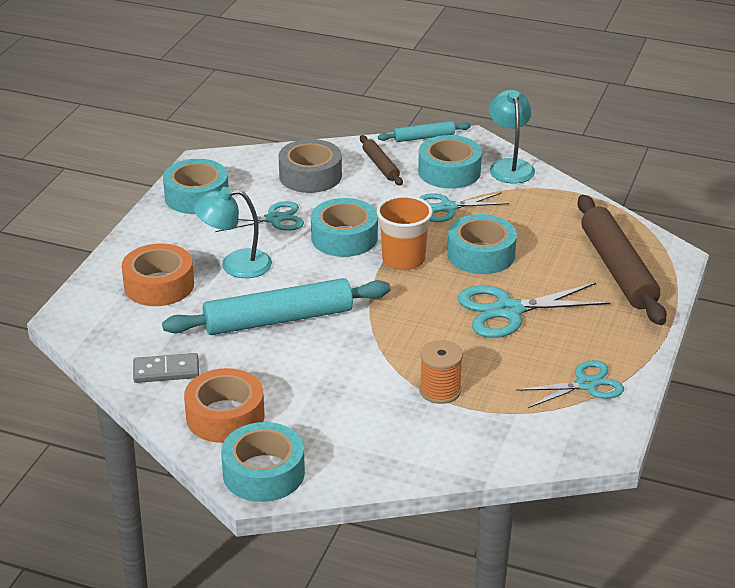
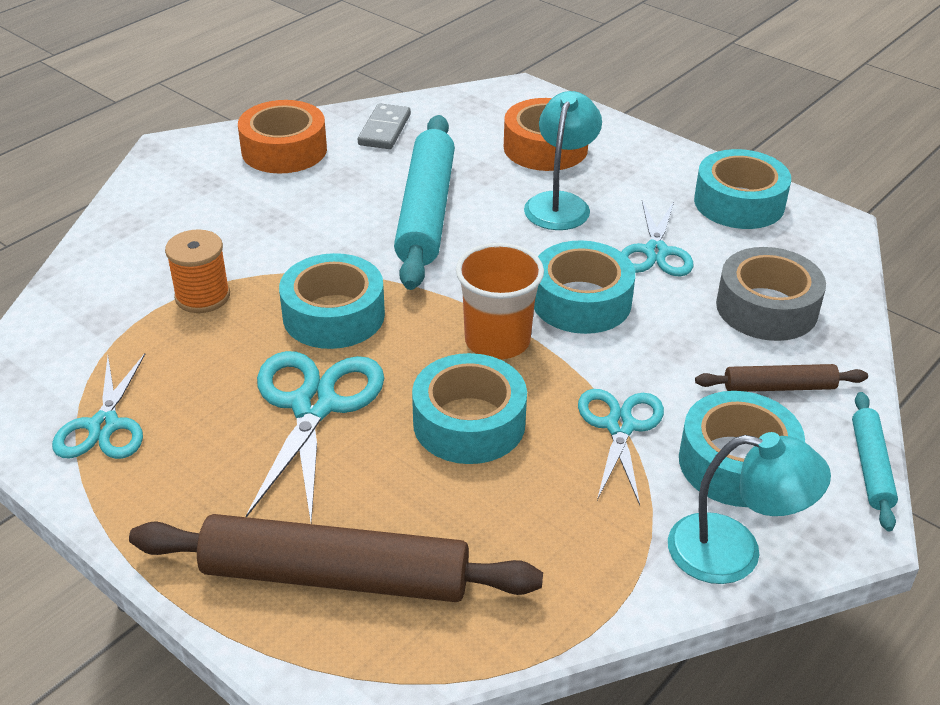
camera: 110 degrees right, 5 degrees up
(263, 473) = (182, 156): turquoise tape -> turquoise tape (334, 315)

